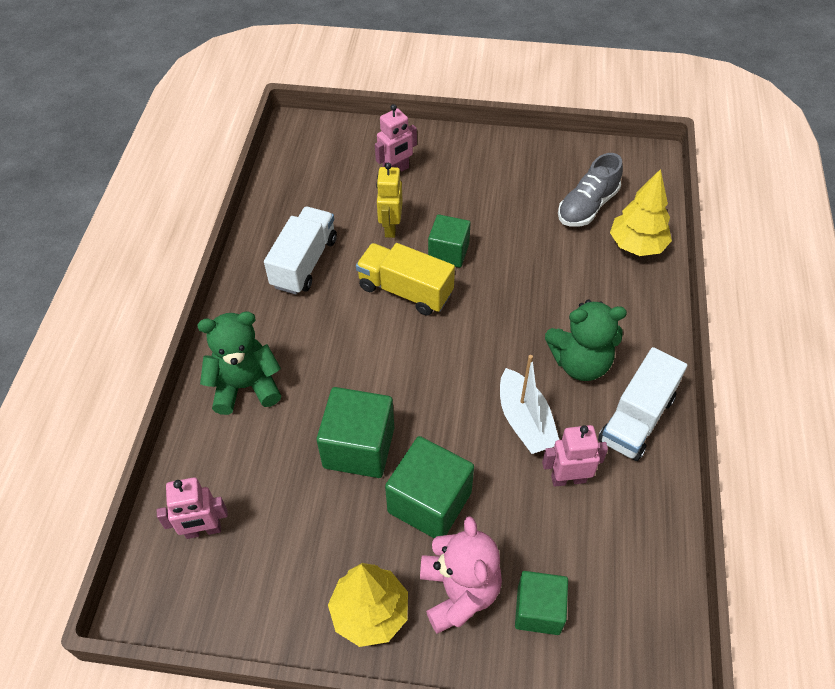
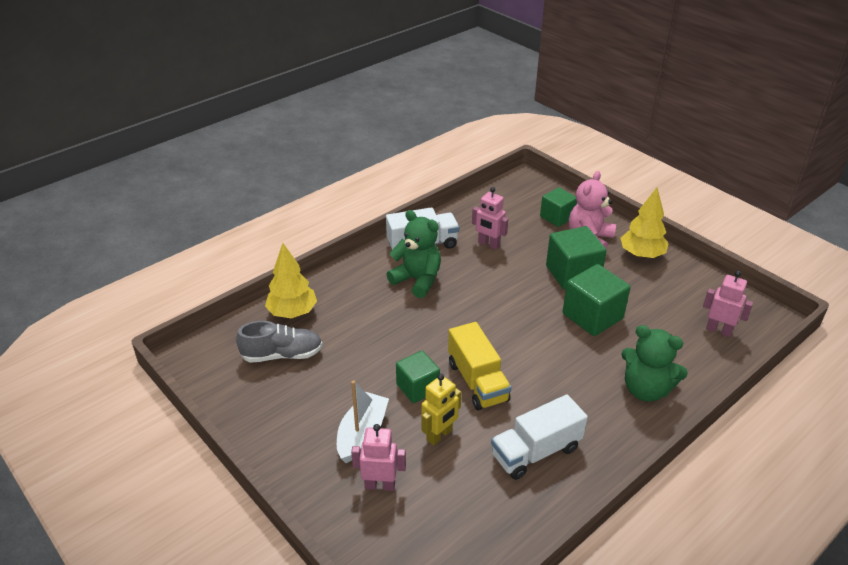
camera: 140 degrees left, 15 degrees down
(525, 421) = (482, 275): white boat -> white boat (362, 434)

